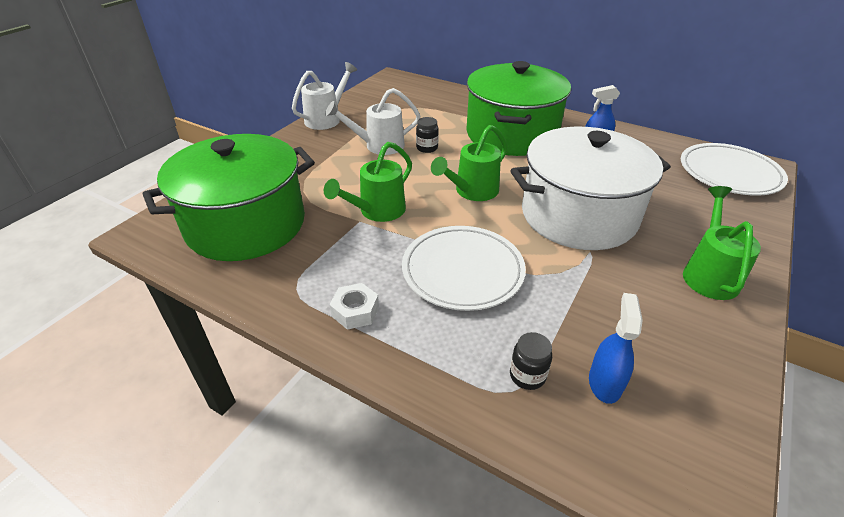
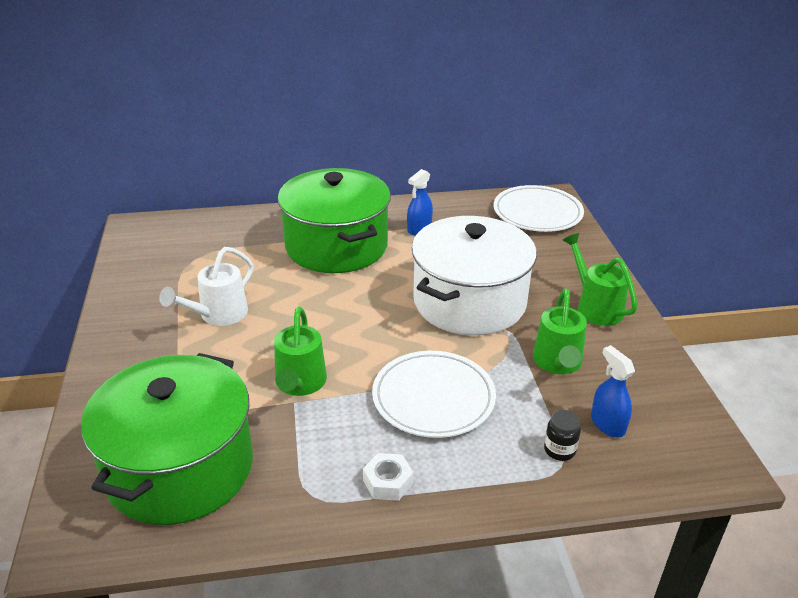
camera: 40 degrees left, 5 degrees down
(327, 119) = (117, 309): white watering can -> none
(427, 148) = (271, 296): black jar -> none
(472, 191) = (363, 322): green watering can -> green watering can (557, 363)

